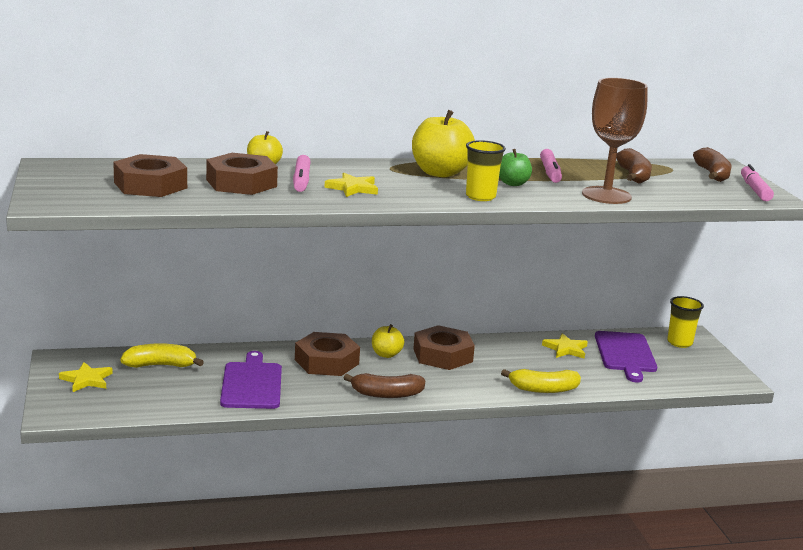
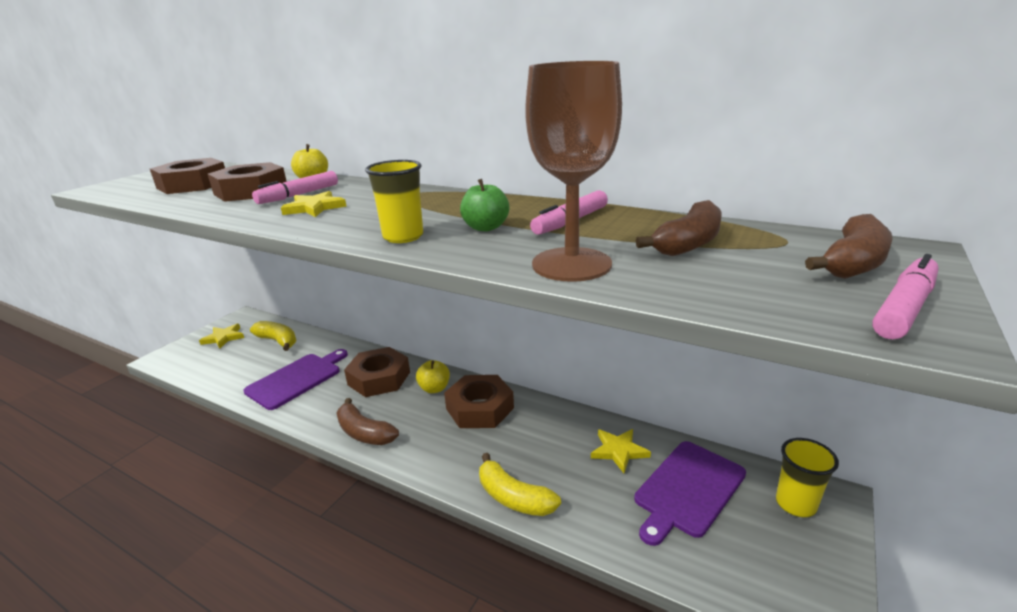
camera: 45 degrees right, 5 degrees up
(440, 173) = (440, 205): yellow apple -> none

